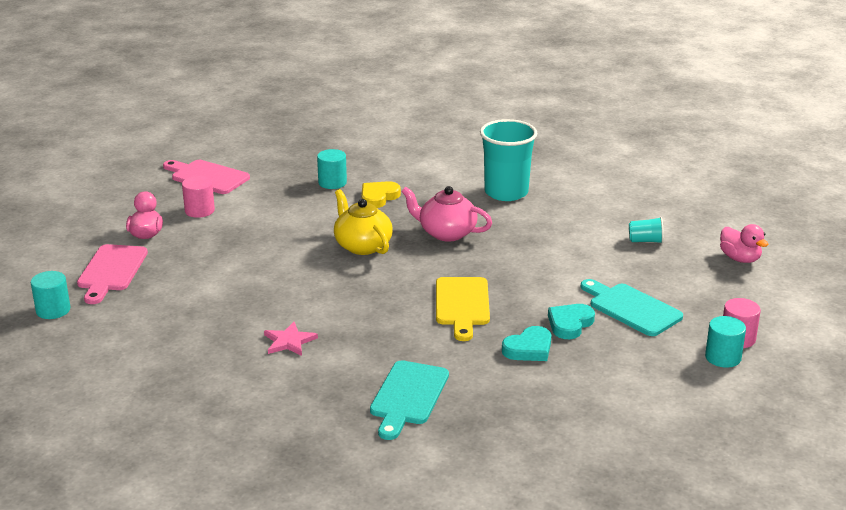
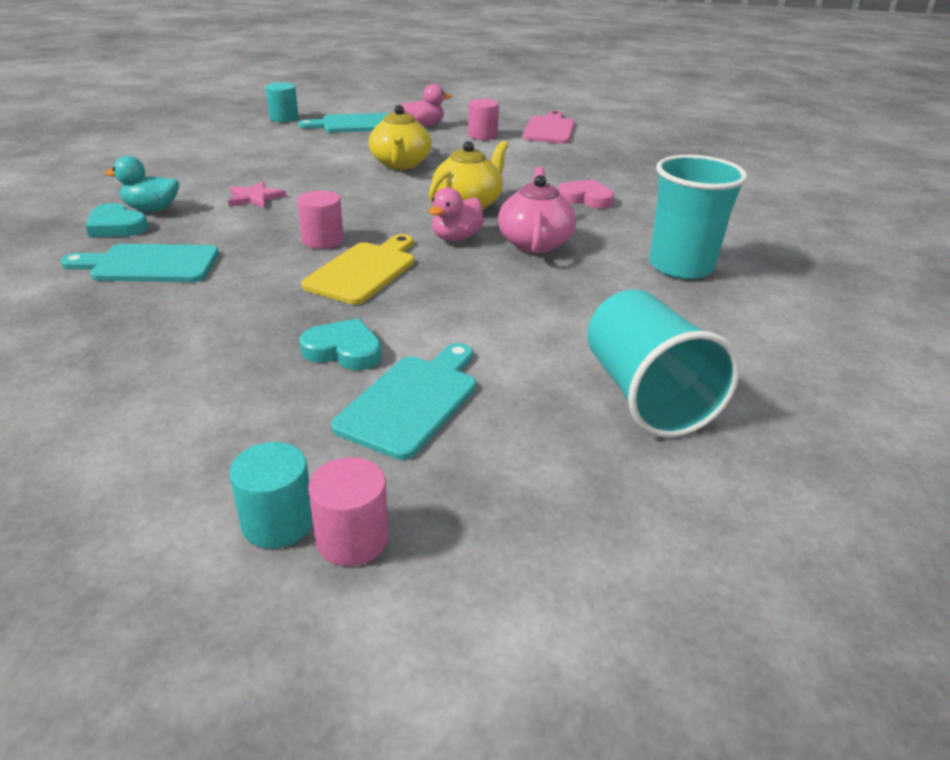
camera: 70 degrees right, 5 degrees up
(111, 271) = (355, 124): pink cutting board -> turquoise cutting board
(249, 261) = (400, 164): none -> yellow teapot
(286, 396) = (152, 209): none -> turquoise duck
(332, 183) = (594, 175): turquoise cylinder -> none
(378, 197) = (585, 198): yellow heart -> pink heart
(400, 316) = (322, 240): none -> pink cylinder
(462, 305) = (364, 271): yellow cutting board -> yellow cutting board turned 135 degrees clockwise
(529, 348) = (268, 326): turquoise heart -> turquoise heart (116, 226)
(645, 241) = (645, 396): turquoise cup -> turquoise cup, size x2.24
(740, 259) = (673, 520): pink duck -> pink duck (456, 238)

